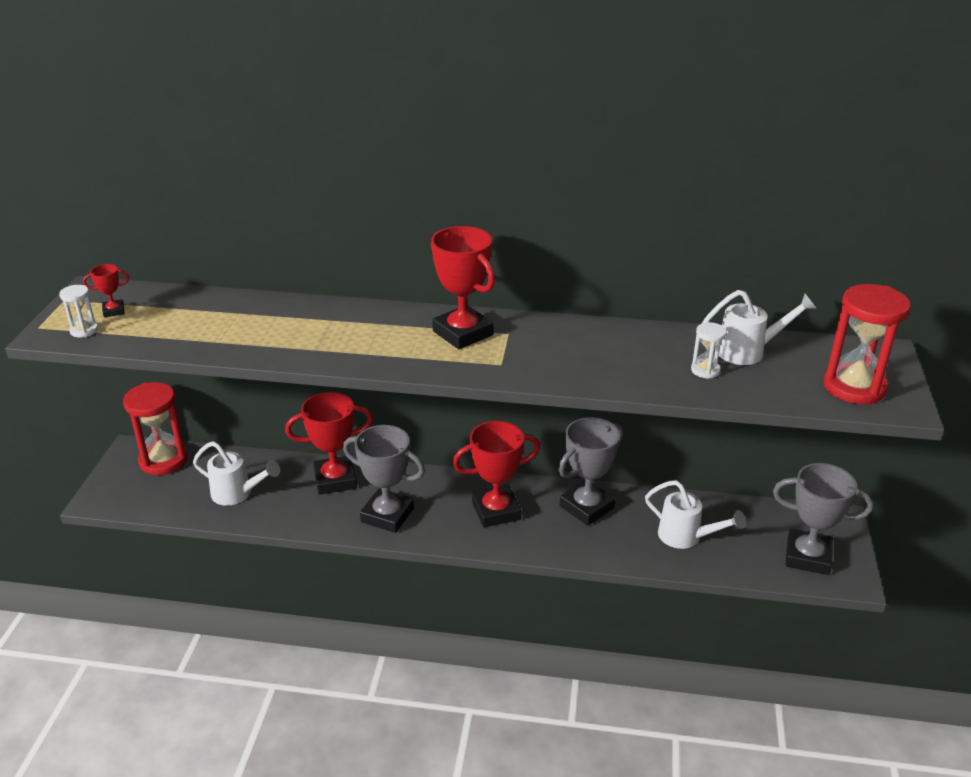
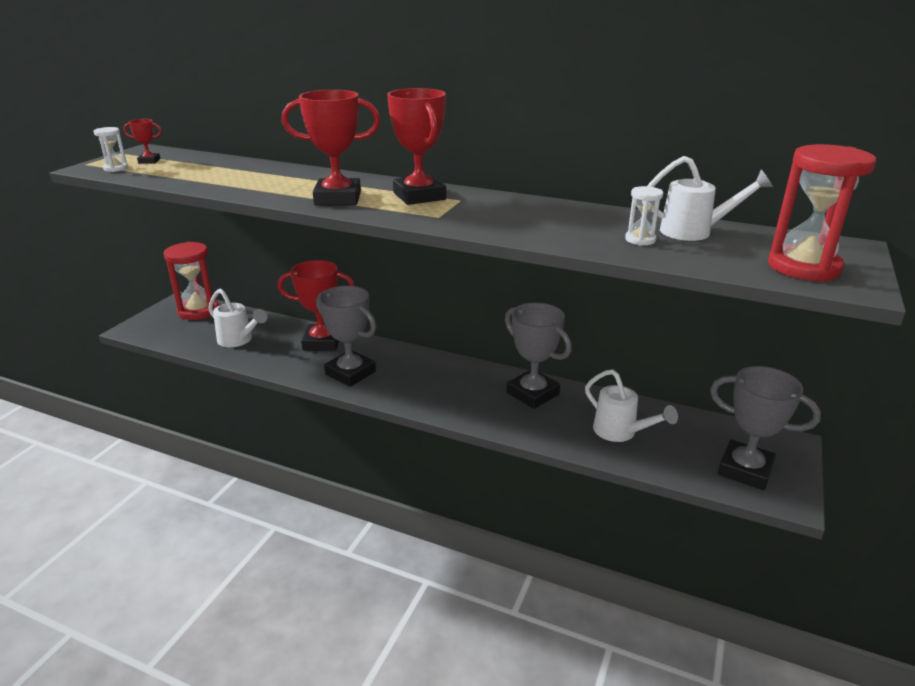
camera: 15 degrees right, 5 degrees down
(496, 511) = (447, 384): red trophy -> red trophy (338, 198)
(587, 507) = (532, 393): grey trophy -> grey trophy turned 75 degrees clockwise

